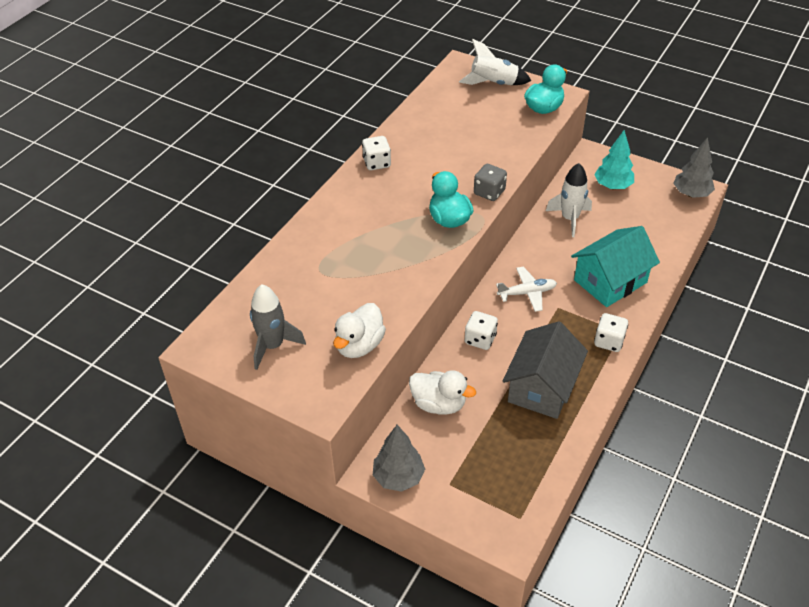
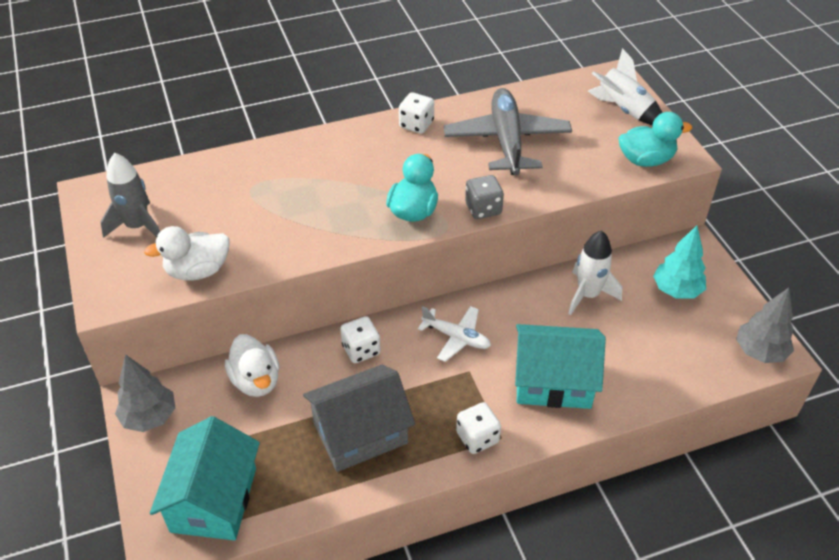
camera: 40 degrees right, 0 degrees up
(448, 141) = (507, 141): none -> grey plane
(506, 491) = (214, 499): none -> turquoise house

